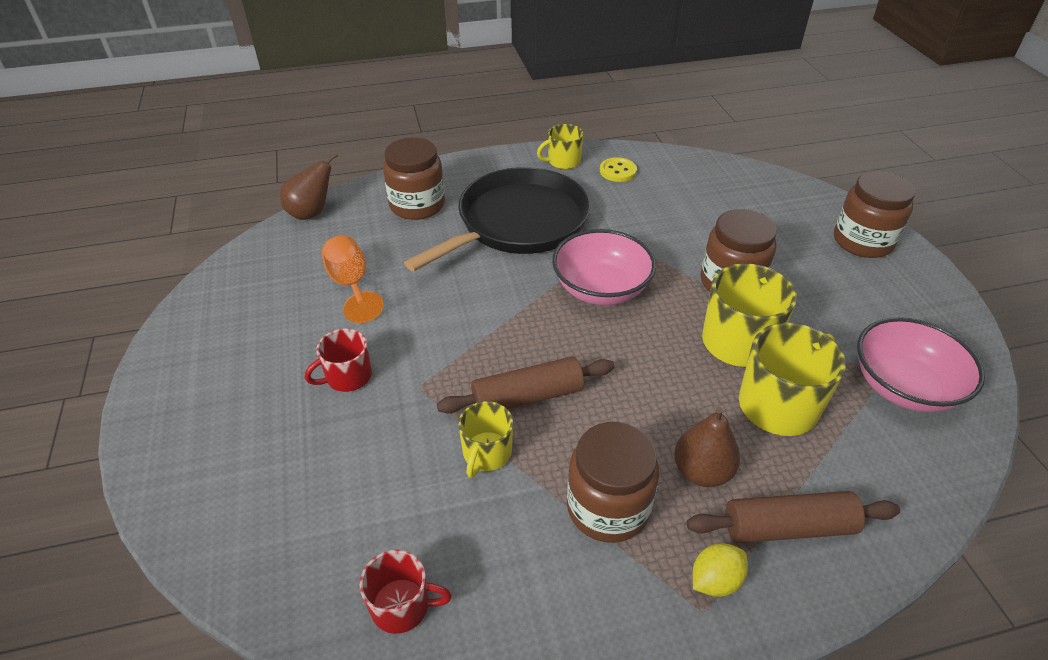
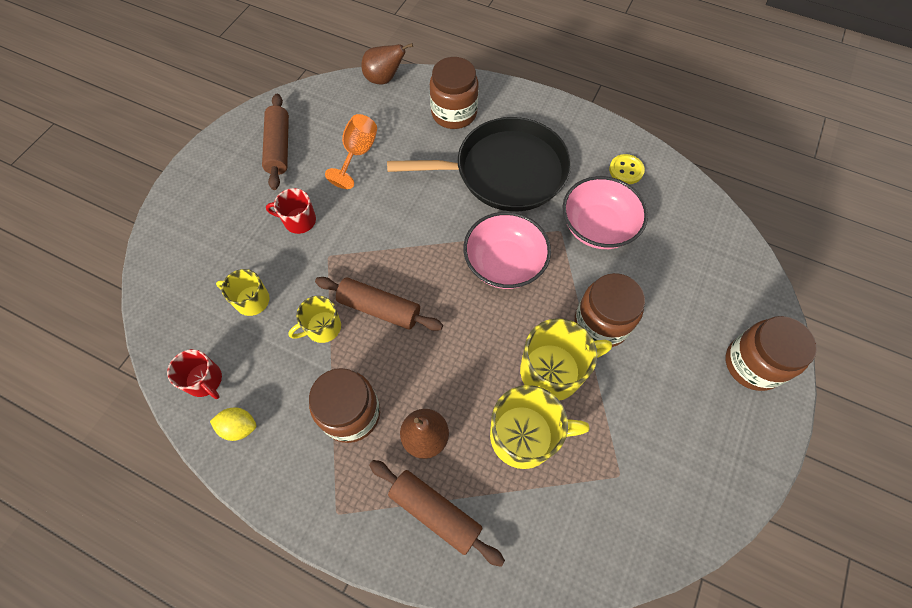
camera: 40 degrees right, 20 degrees up
(247, 327) = (279, 147): none -> brown rolling pin
(563, 161) = (593, 135): yellow mug -> yellow mug (251, 300)
(715, 580) = (360, 503): yellow lemon -> yellow lemon (239, 427)
(903, 387) = (628, 494): pink bowl -> pink bowl (597, 227)

